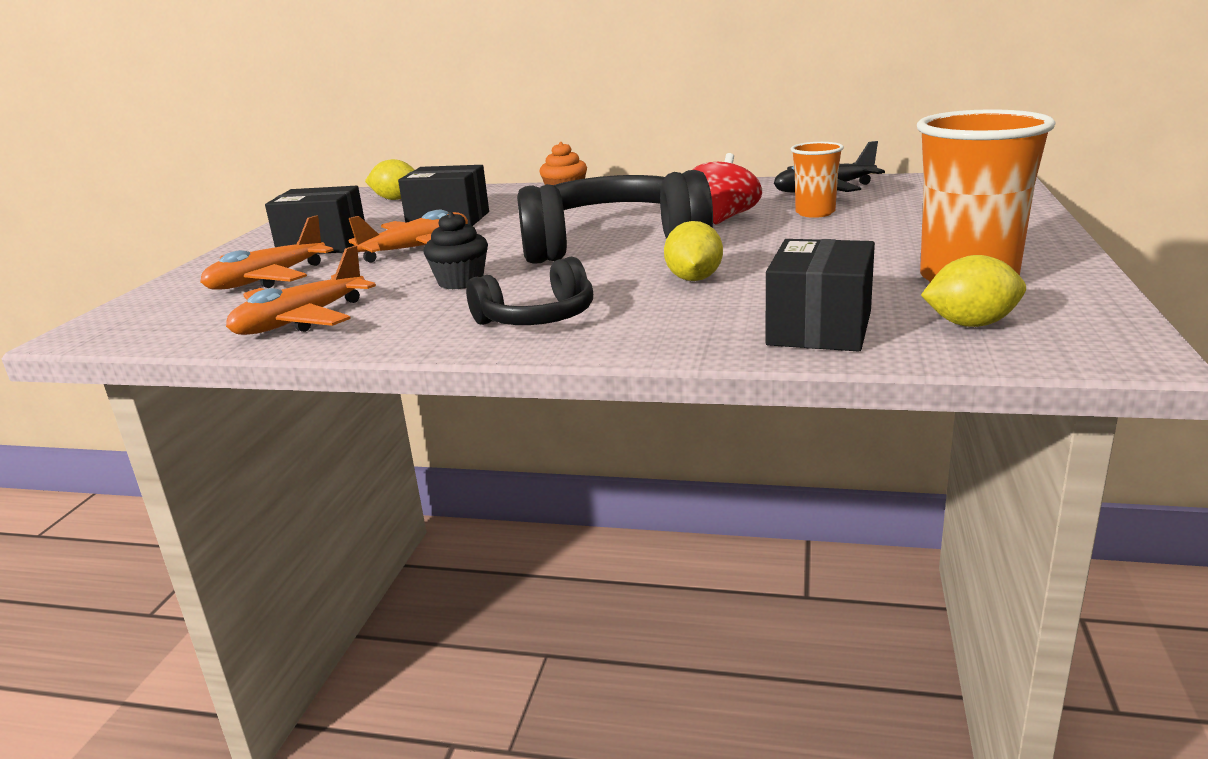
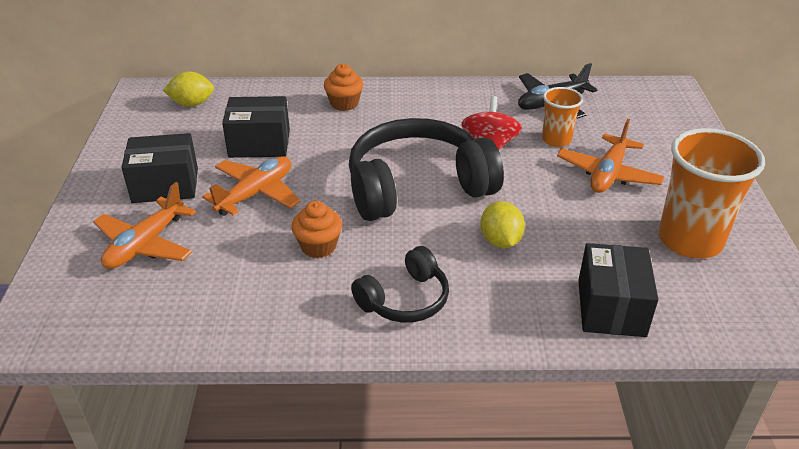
camera: 15 degrees left, 15 degrees up
(300, 321) = (212, 309): orange plane -> orange plane (608, 174)
(460, 282) = (318, 246): black cupcake -> orange cupcake
(971, 324) = (706, 300): yellow lemon -> none

